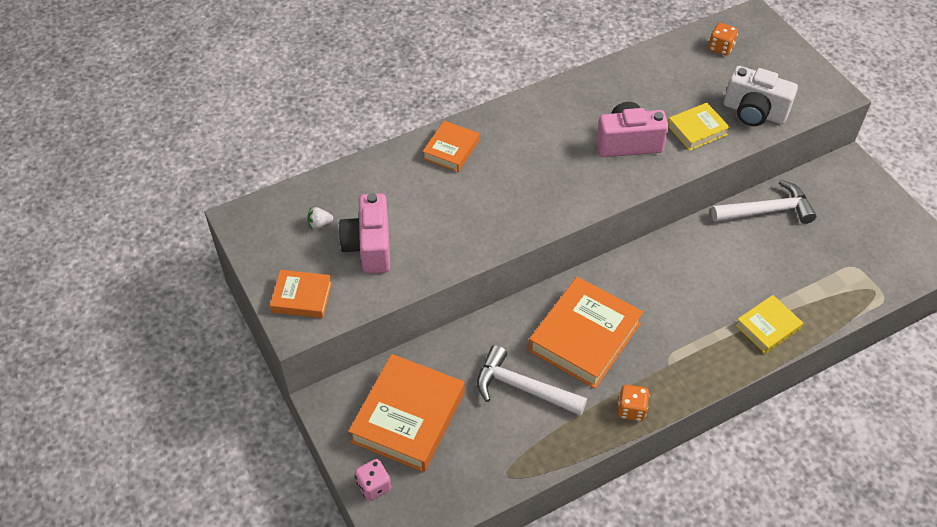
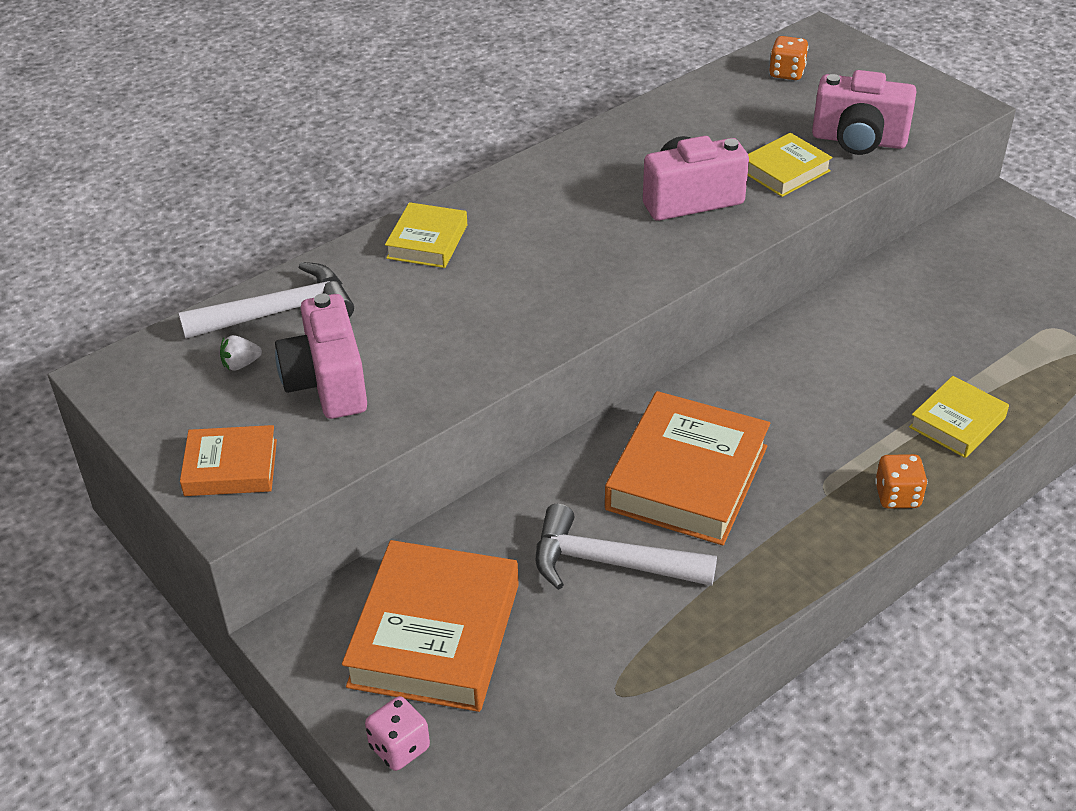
camera: 10 degrees left, 10 degrees down
(451, 150) = (427, 241): orange book -> yellow book
(631, 409) = (788, 565): orange dice -> orange dice (897, 496)
(754, 112) = (858, 140): white camera -> pink camera
(767, 211) = (907, 276): white hammer -> white hammer (279, 312)

